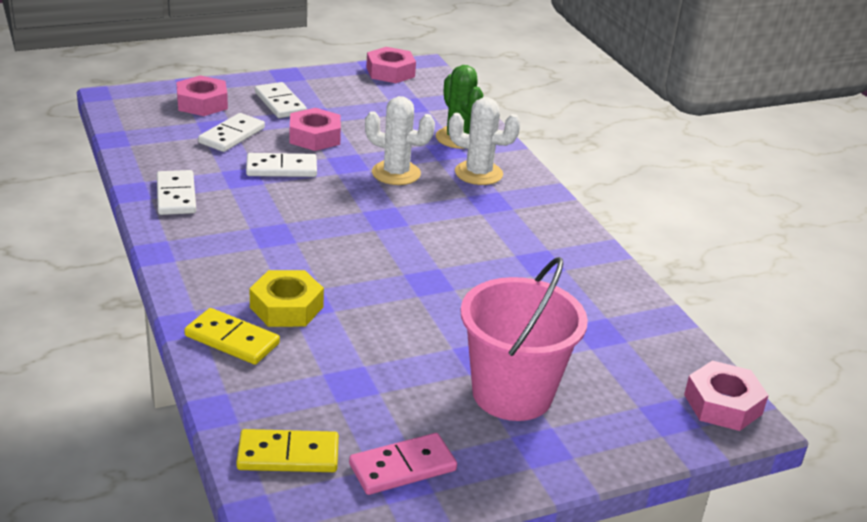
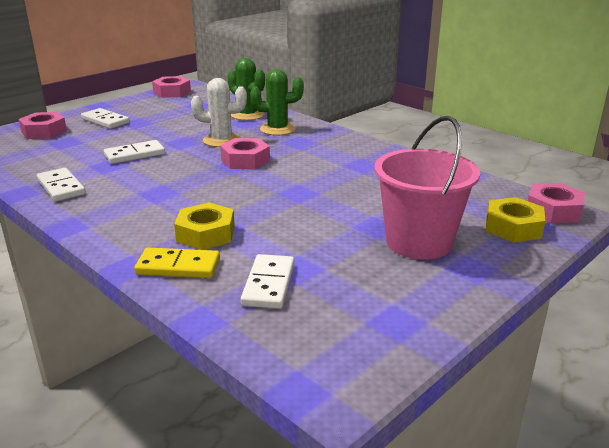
camera: 20 degrees left, 5 degrees down
(232, 135) = (81, 144): white domino -> white domino (269, 284)
(288, 455) = (291, 334): yellow domino -> none
(315, 137) = (146, 133): pink nut -> pink nut (245, 160)
(402, 467) = (388, 313): pink domino -> none
(478, 173) = (277, 129): white cactus -> green cactus
(645, 411) = (513, 227): none -> yellow nut

